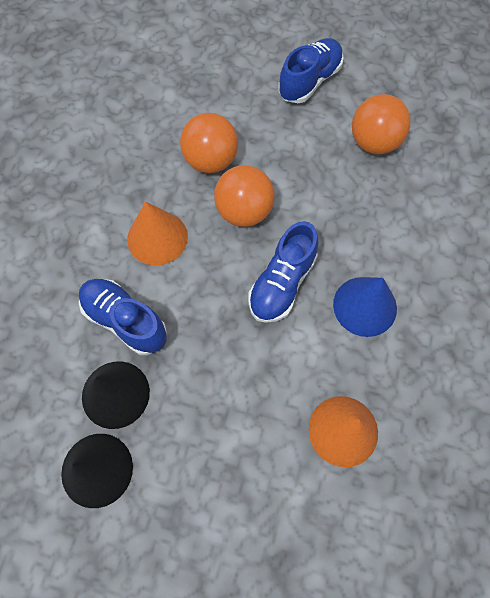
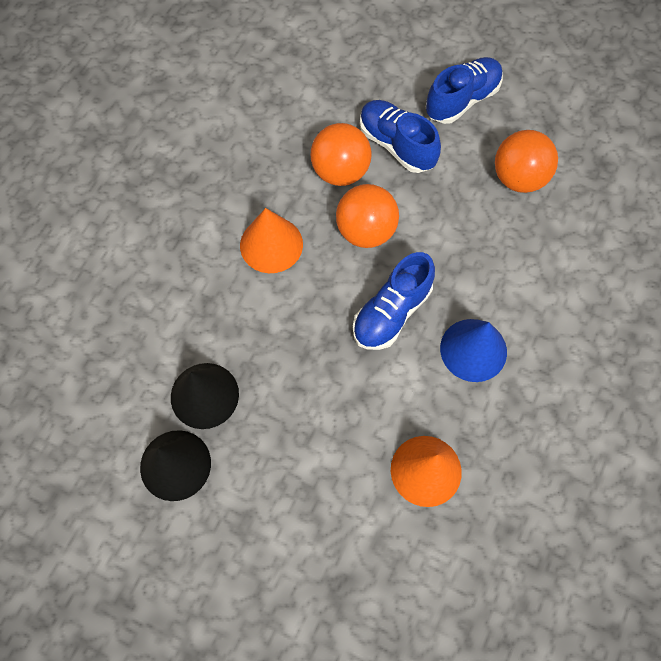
camera: 10 degrees right, 0 degrees up
(125, 320) = (225, 324): blue shoe -> blue shoe (396, 145)

